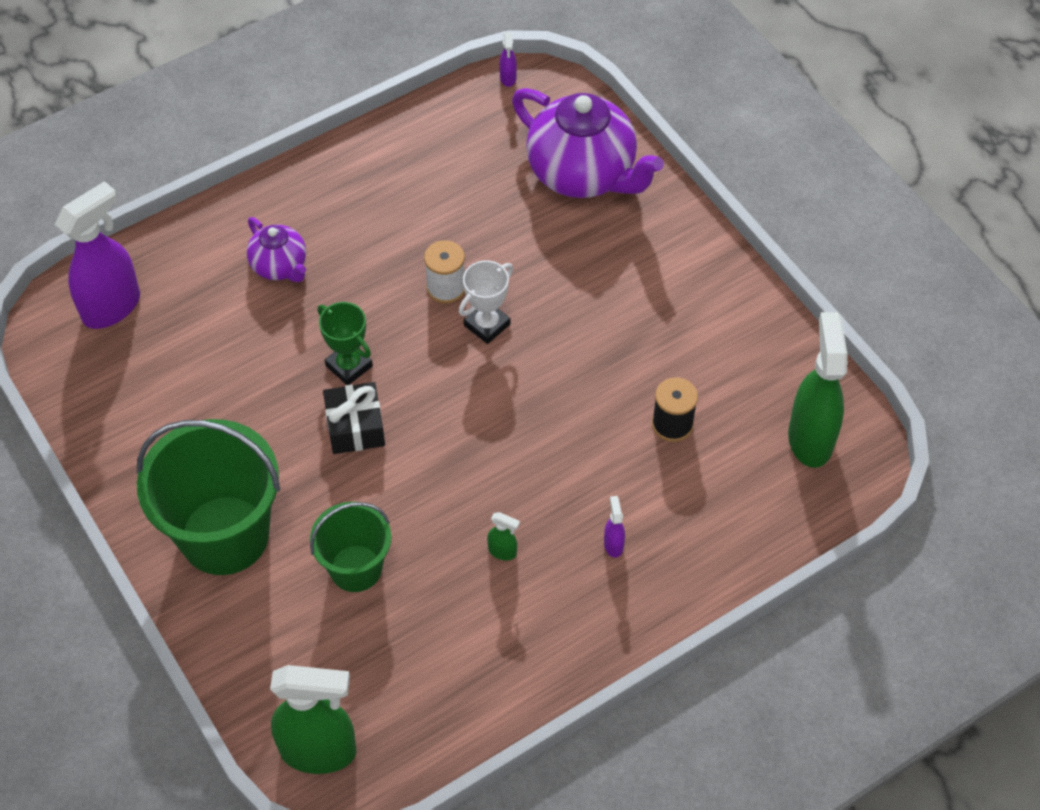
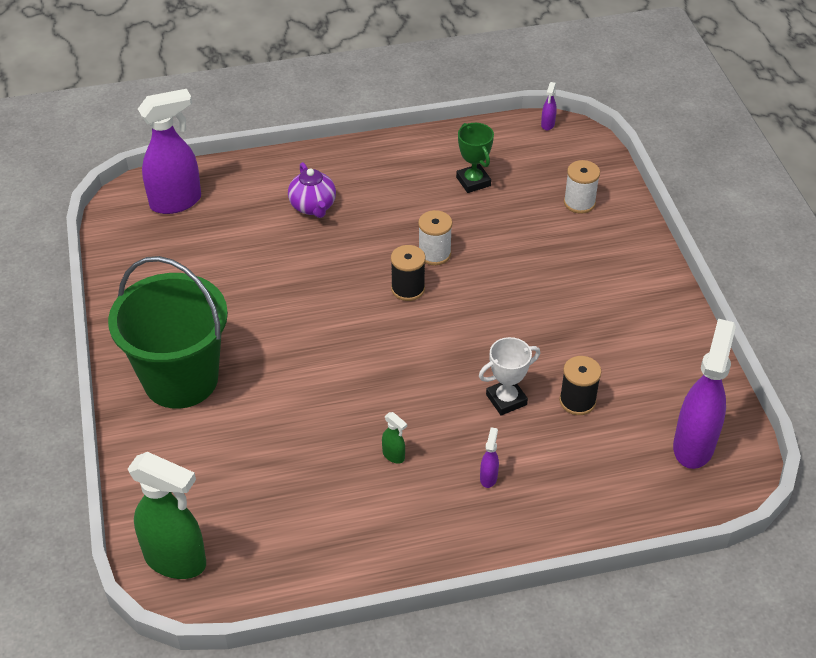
camera: 20 degrees right, 10 degrees down
(349, 366) = (333, 288): green trophy -> green trophy (473, 181)
(355, 427) = (318, 332): black gift -> none
(356, 568) = (270, 433): green bucket -> none
(434, 342) = (408, 289): none -> black spool
(487, 325) = (455, 288): white trophy -> white trophy (506, 399)
(582, 174) = (579, 203): purple teapot -> white spool
(810, 438) = (693, 445): green spray bottle -> purple spray bottle

